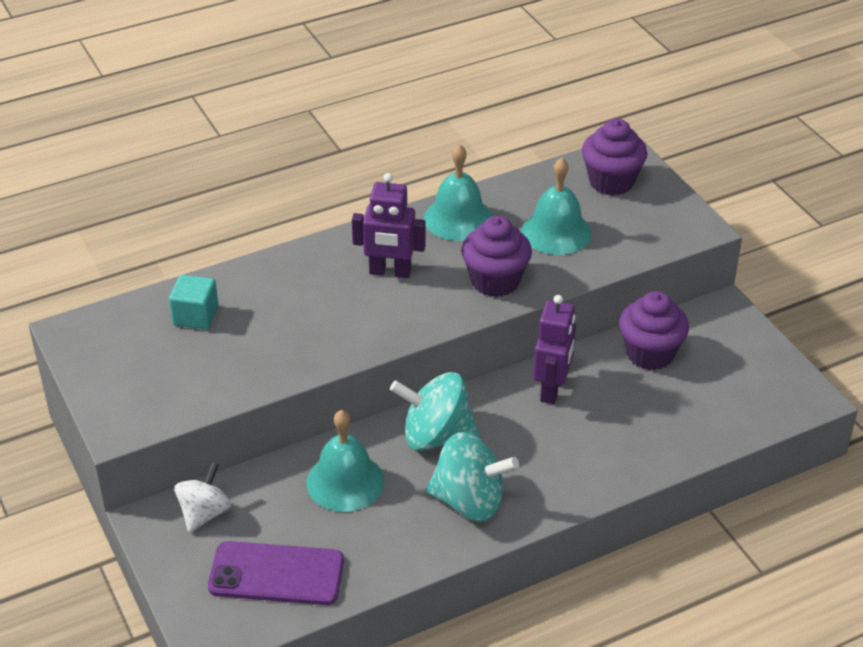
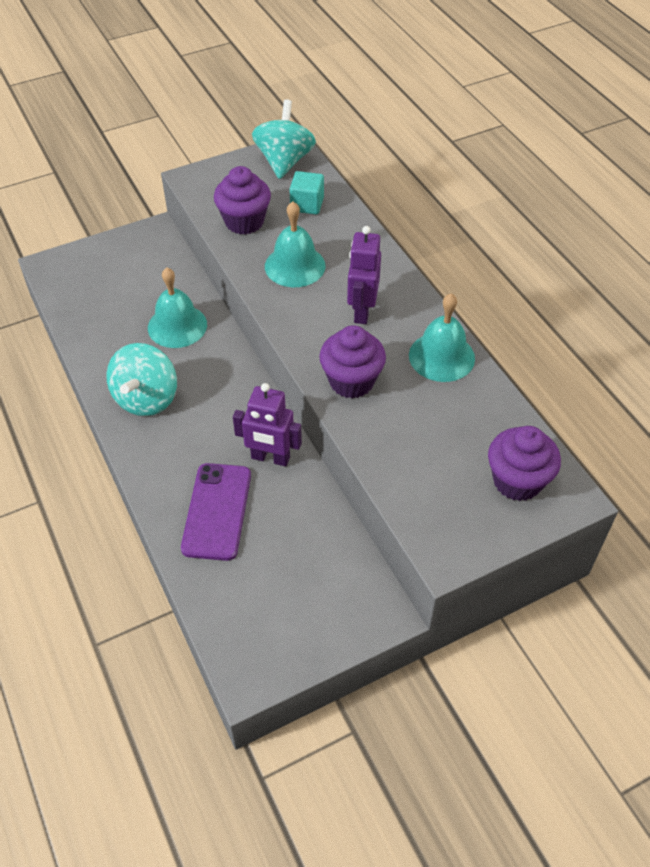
camera: 90 degrees right, 10 degrees up
(204, 513) = (157, 255): white spinning top -> none
(276, 574) = (95, 293): purple phone -> purple phone (217, 511)
(436, 436) = (219, 378): turquoise spinning top -> turquoise spinning top (284, 161)
(556, 232) = (427, 430): turquoise bell -> turquoise bell (295, 266)
(650, 354) = (316, 538): purple cupcake -> purple cupcake (244, 222)

